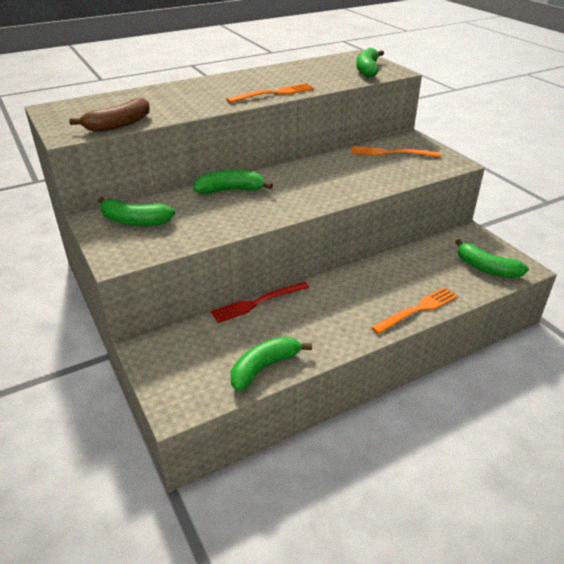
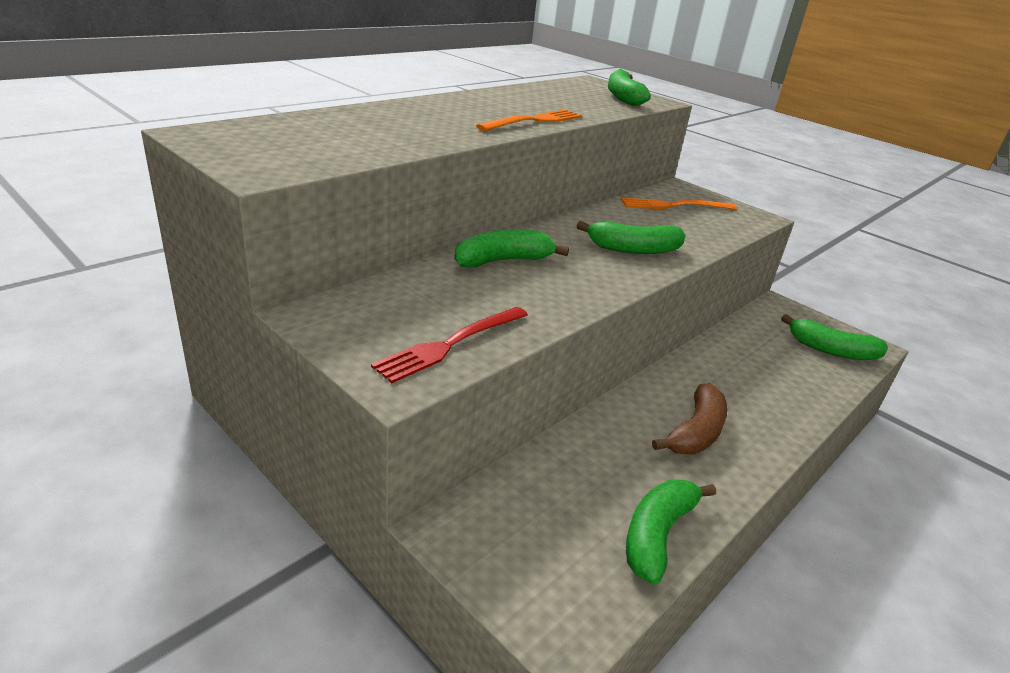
camera: 20 degrees left, 5 degrees down
(119, 125) = (338, 158): brown banana -> brown banana (696, 432)
(135, 221) = (386, 315): green banana -> green banana (634, 249)
(257, 302) = (581, 429): red fork -> red fork (450, 344)
(418, 309) = (795, 414): orange fork -> none

